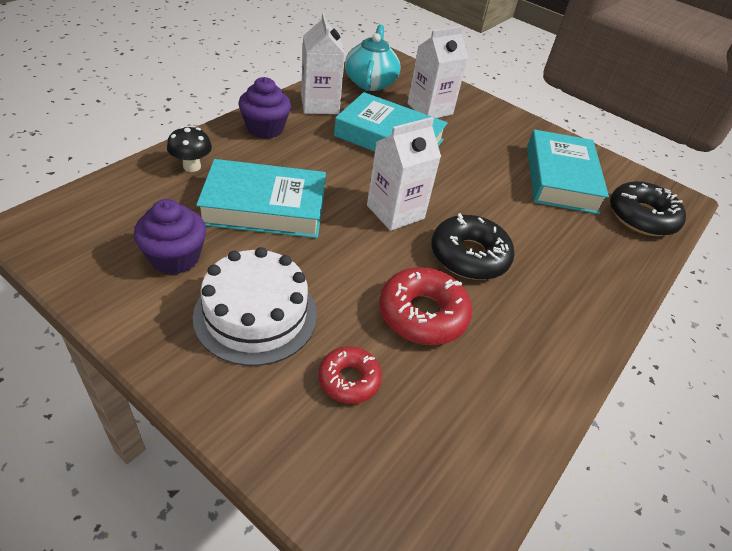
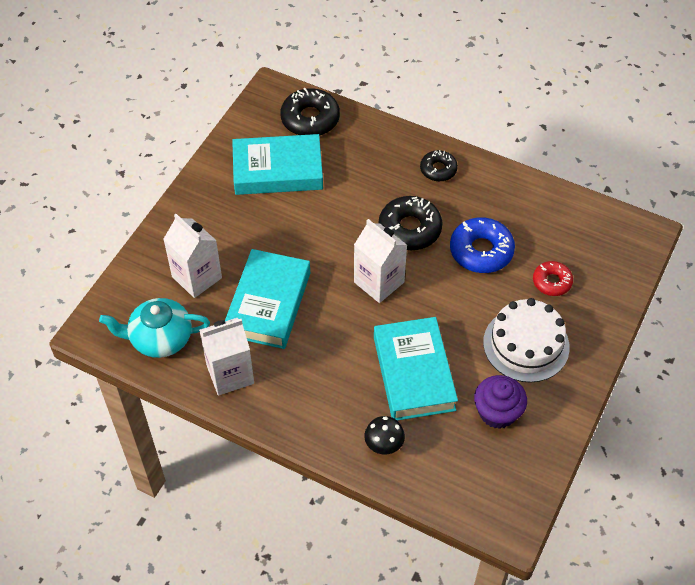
camera: 95 degrees left, 10 degrees up
(265, 128) = (297, 408): purple cupcake -> none
(422, 314) = (481, 251): red donut -> blue donut
(569, 309) = (438, 169): none -> black donut

